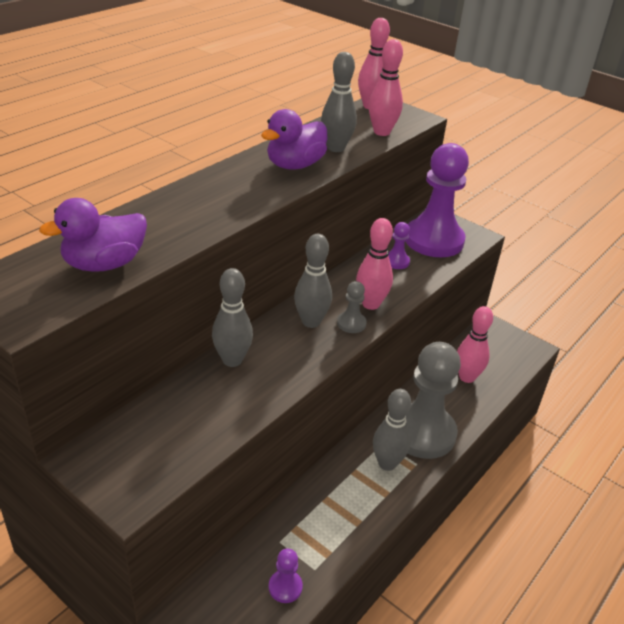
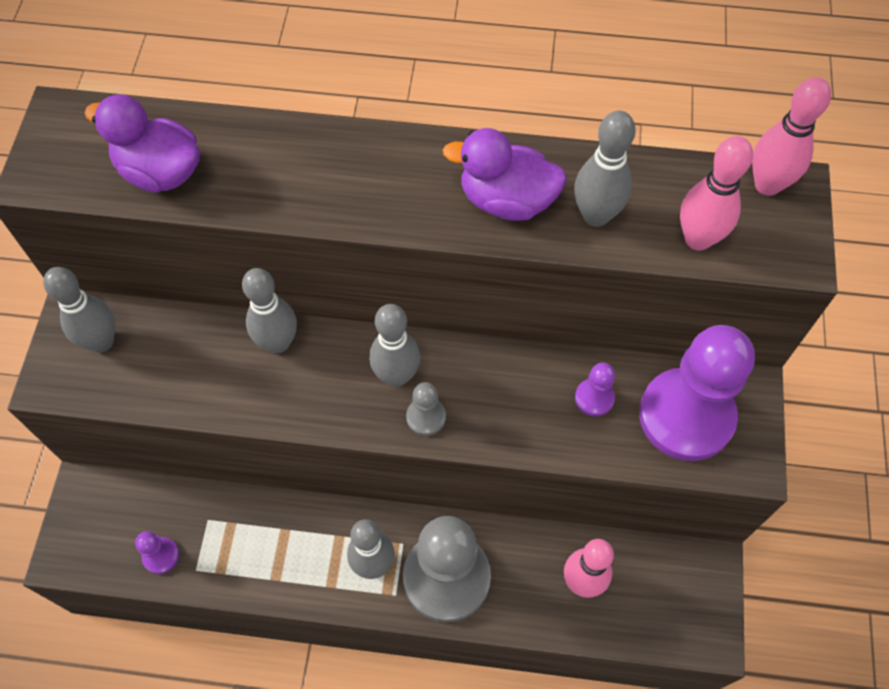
camera: 60 degrees right, 25 degrees up
(128, 450) = (102, 341): none -> grey bowling pin
(370, 304) = (479, 417): pink bowling pin -> none

